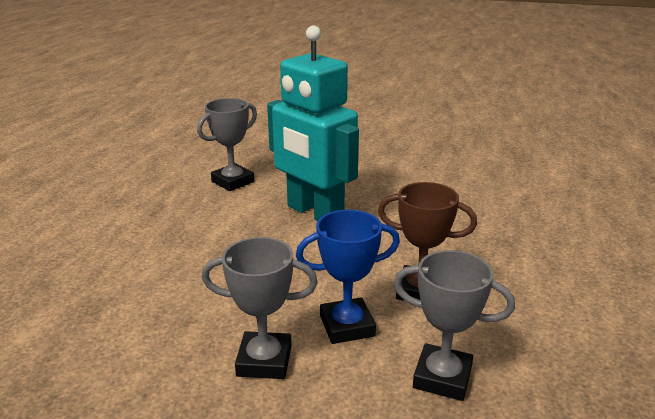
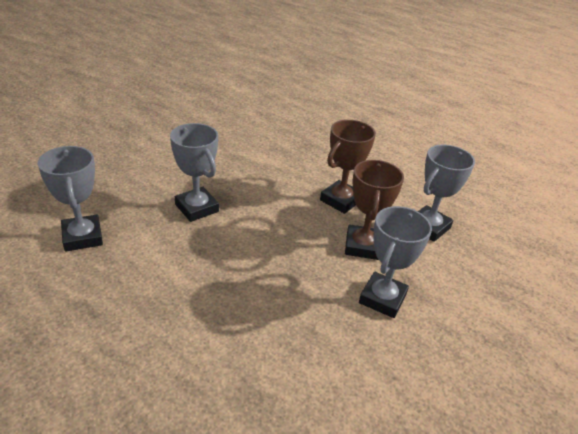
camera: 70 degrees left, 10 degrees up
(314, 213) = (197, 208): turquoise robot -> grey trophy
(347, 326) = (362, 246): blue trophy -> brown trophy

